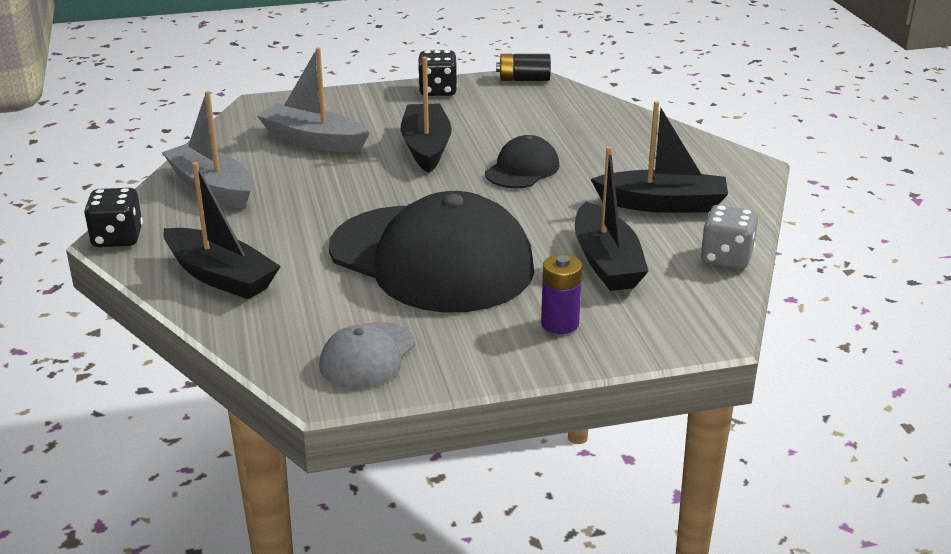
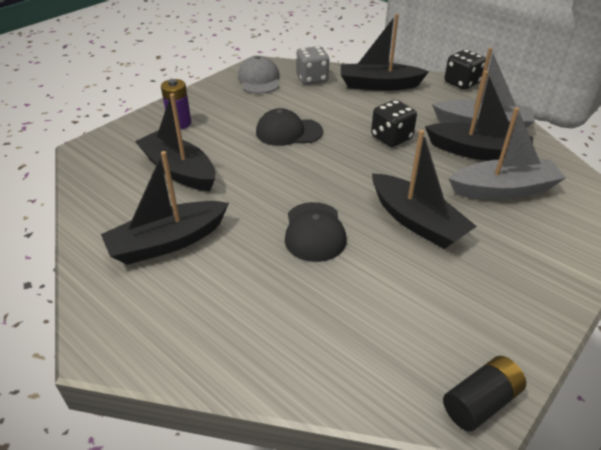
camera: 145 degrees right, 10 degrees up
(271, 169) = (478, 152): none -> black boat
(432, 259) = (288, 132): black cap -> black cap, size x0.45
(438, 91) = (527, 315): black dice -> black dice (391, 138)
(726, 258) = (93, 207): grey dice -> grey dice (312, 78)

